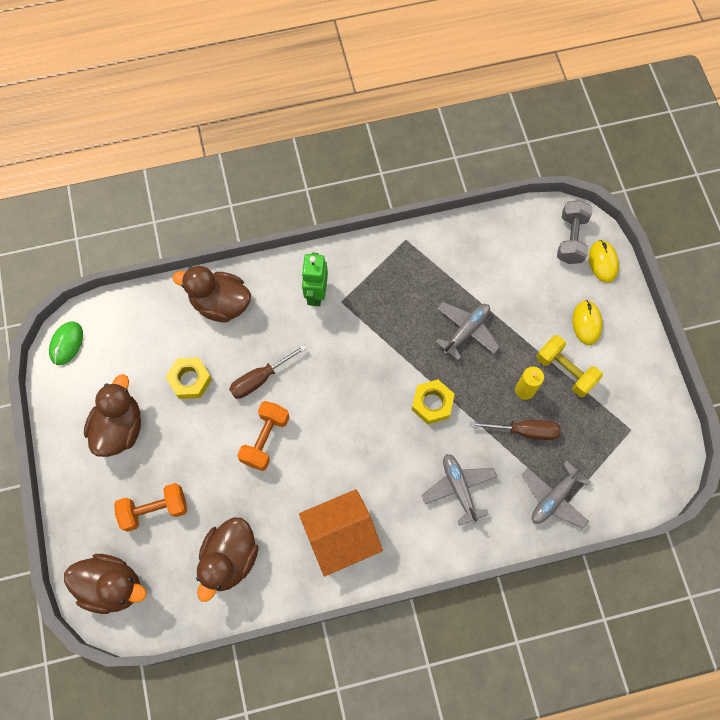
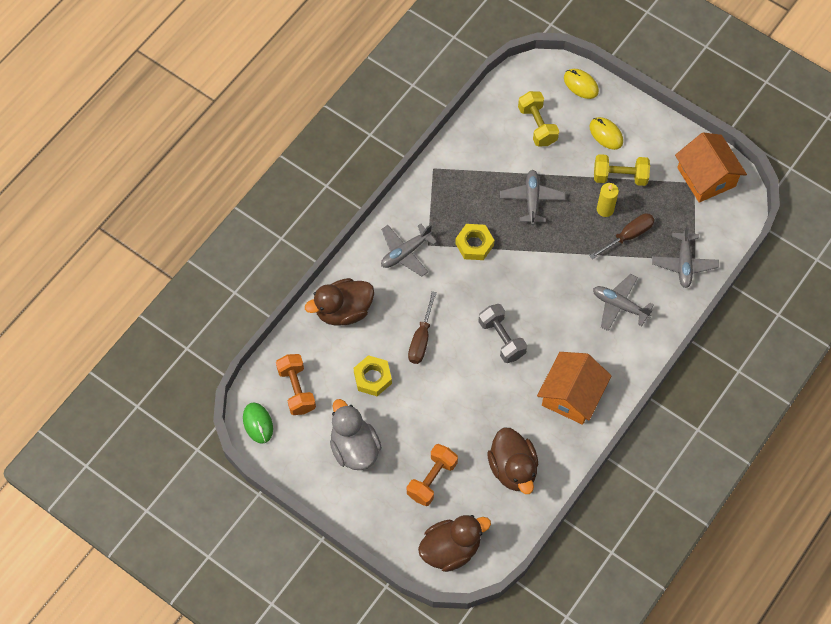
camera: 40 degrees left, 5 degrees down
(119, 428) = (354, 448): brown duck -> grey duck
(265, 439) = (463, 375): orange dumbbell -> orange dumbbell (296, 389)
(316, 294) = (405, 252): green robot -> grey plane
(432, 403) = (553, 265): yellow nut -> yellow nut (474, 244)
(530, 269) = (537, 125): none -> yellow dumbbell
(571, 239) = (546, 84): grey dumbbell -> grey dumbbell (502, 339)
(648, 433) = (706, 177): none -> orange house

